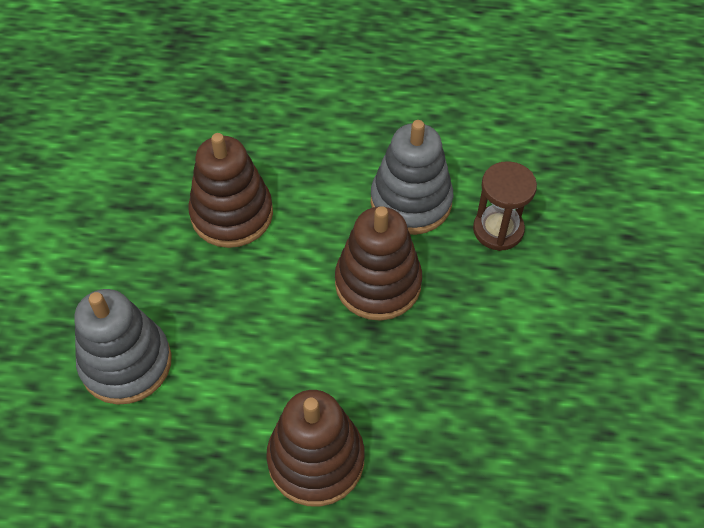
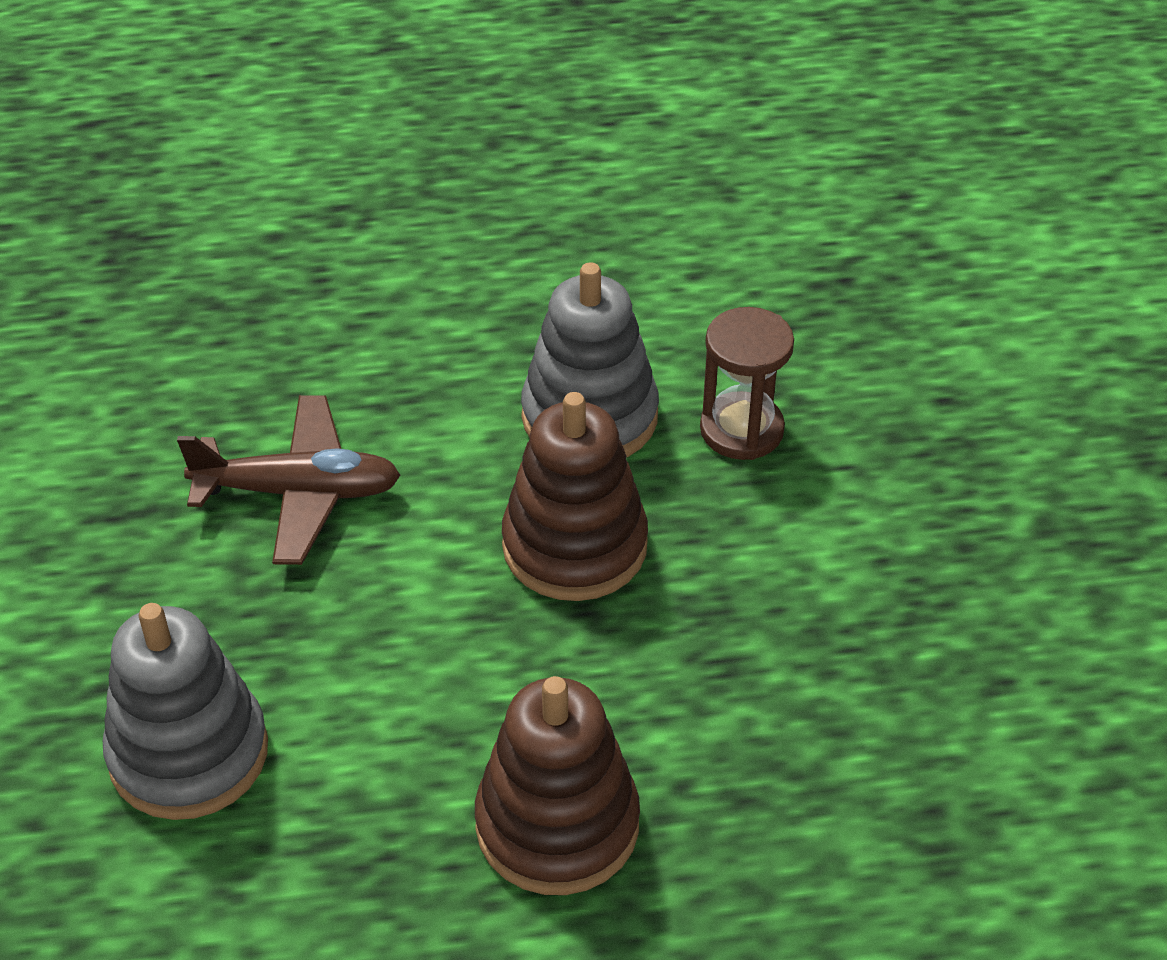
camera: 15 degrees left, 10 degrees down
(232, 214) = (298, 492): brown stacking toy -> brown plane

